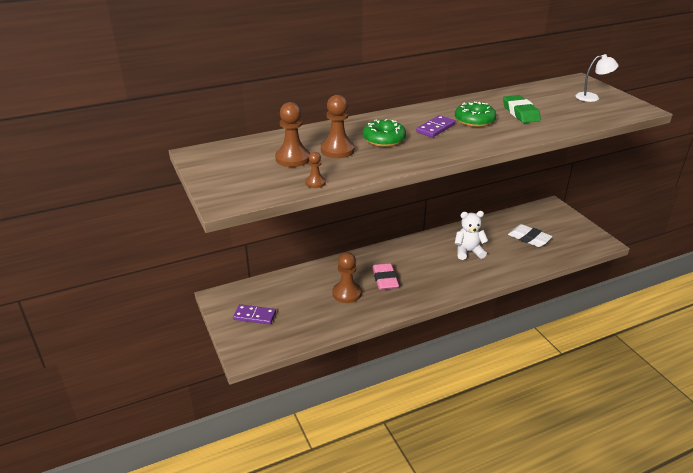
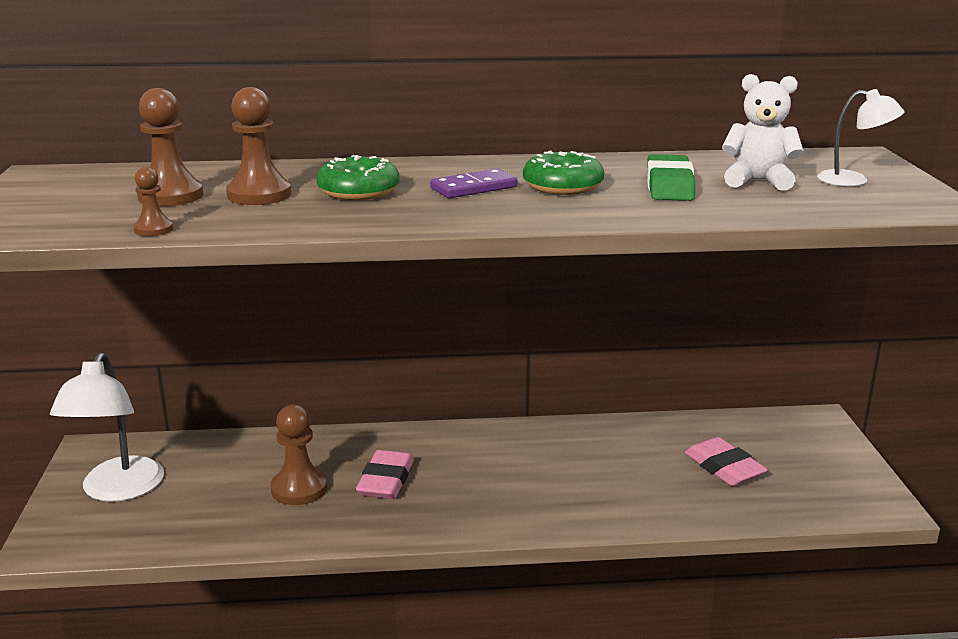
camera: 20 degrees right, 10 degrees down
(254, 316) = (118, 490): purple domino -> white lamp
(468, 252) = (581, 467): white teddy bear -> white teddy bear (758, 181)
(529, 238) = (724, 468): white eraser -> pink eraser

